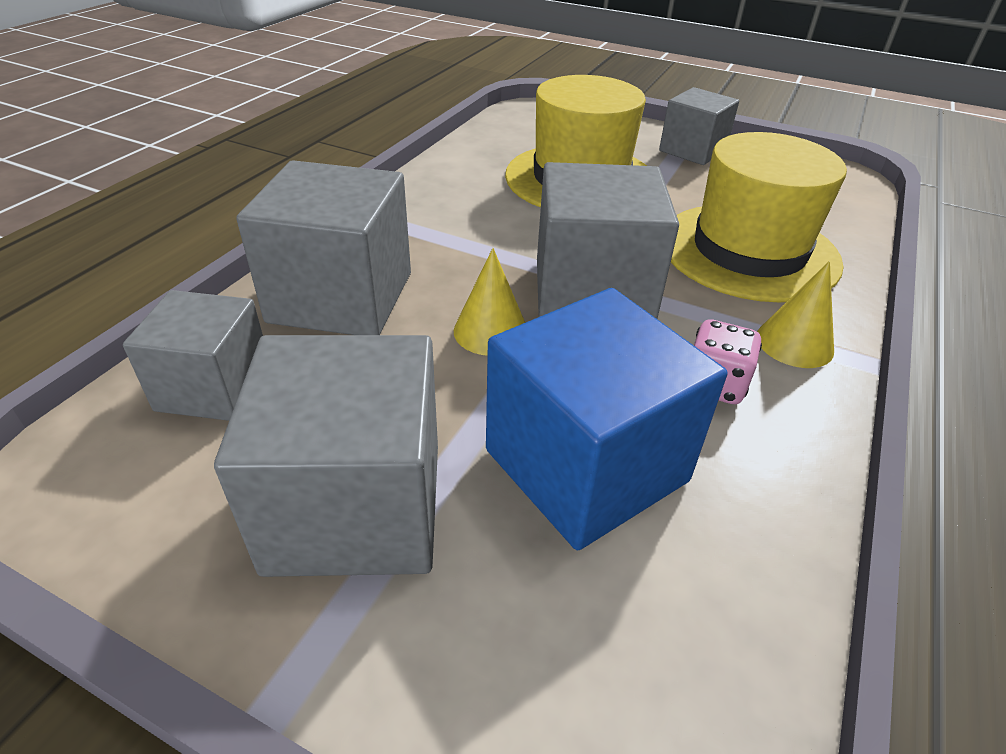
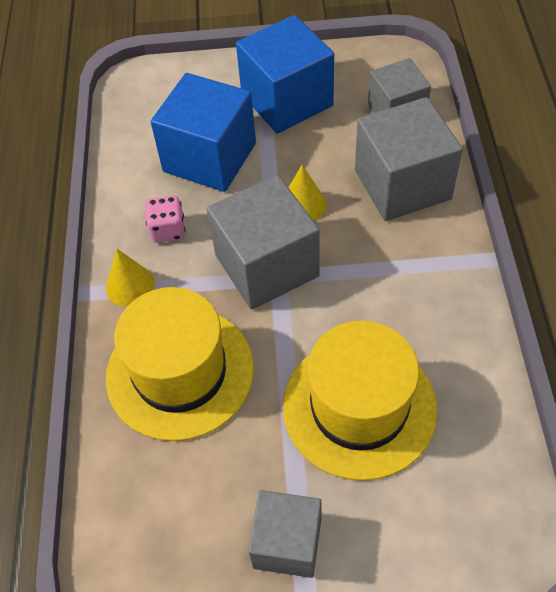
camera: 155 degrees right, 15 degrees up
(355, 506) = (287, 100): grey cube -> blue cube

